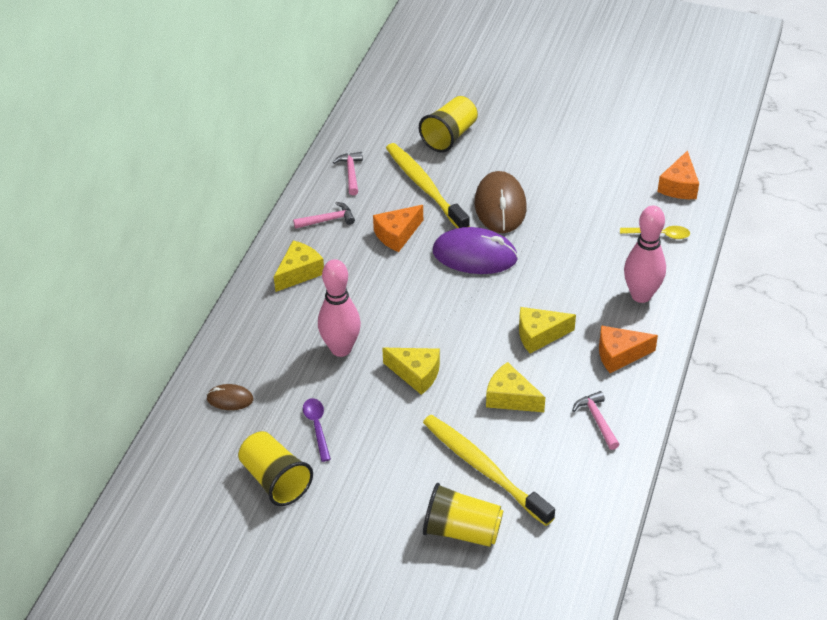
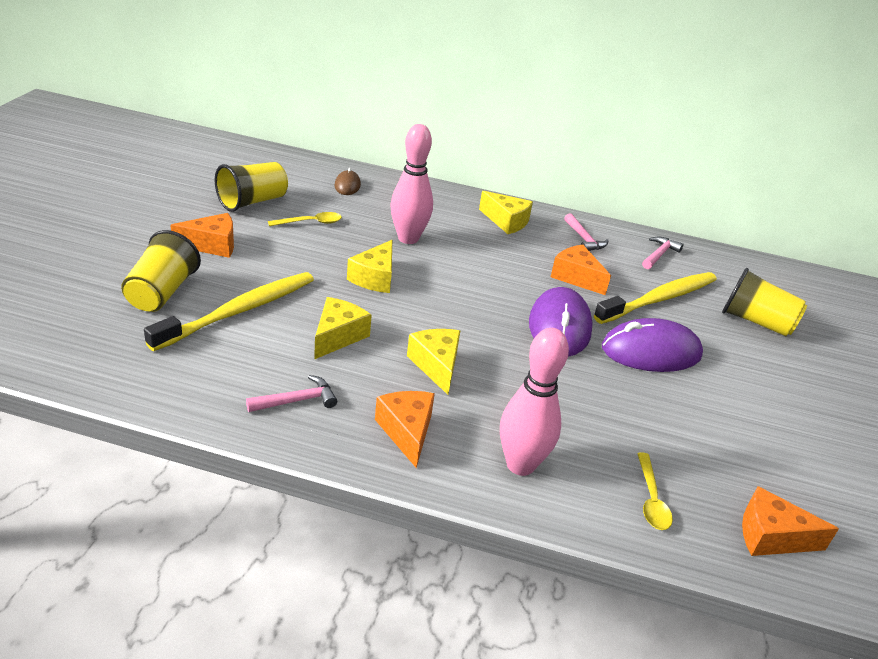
camera: 80 degrees right, 10 degrees down
(317, 427) = (310, 223): purple spoon -> yellow spoon
(351, 173) = (659, 255): pink hammer -> pink hammer turned 45 degrees counterclockwise
(371, 503) = (212, 245): none -> orange cheese
(500, 206) = (651, 351): brown mouse -> purple mouse

